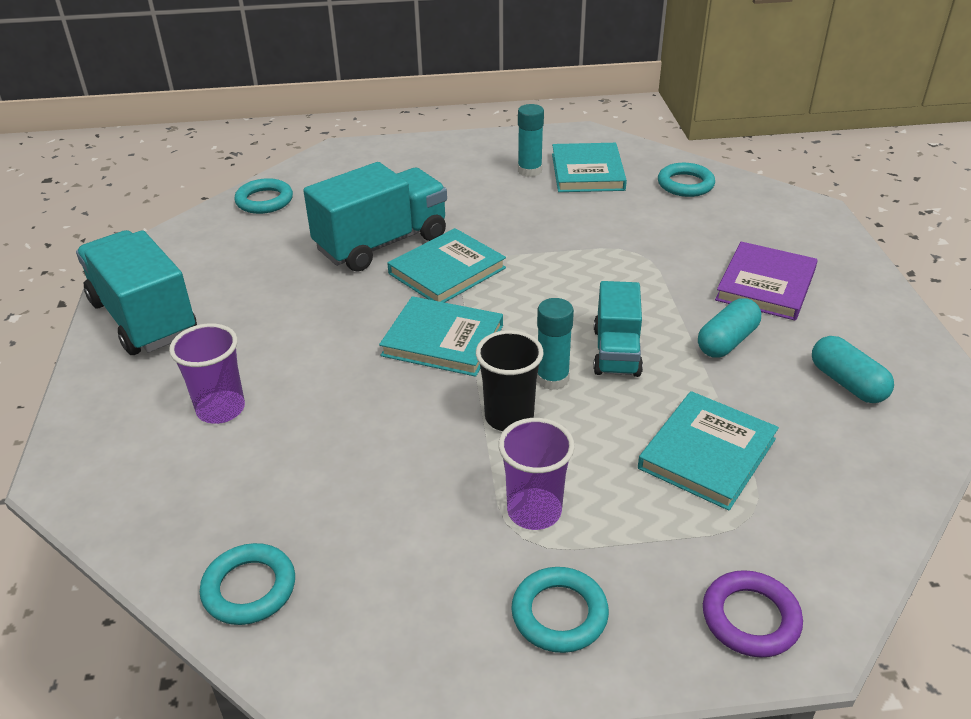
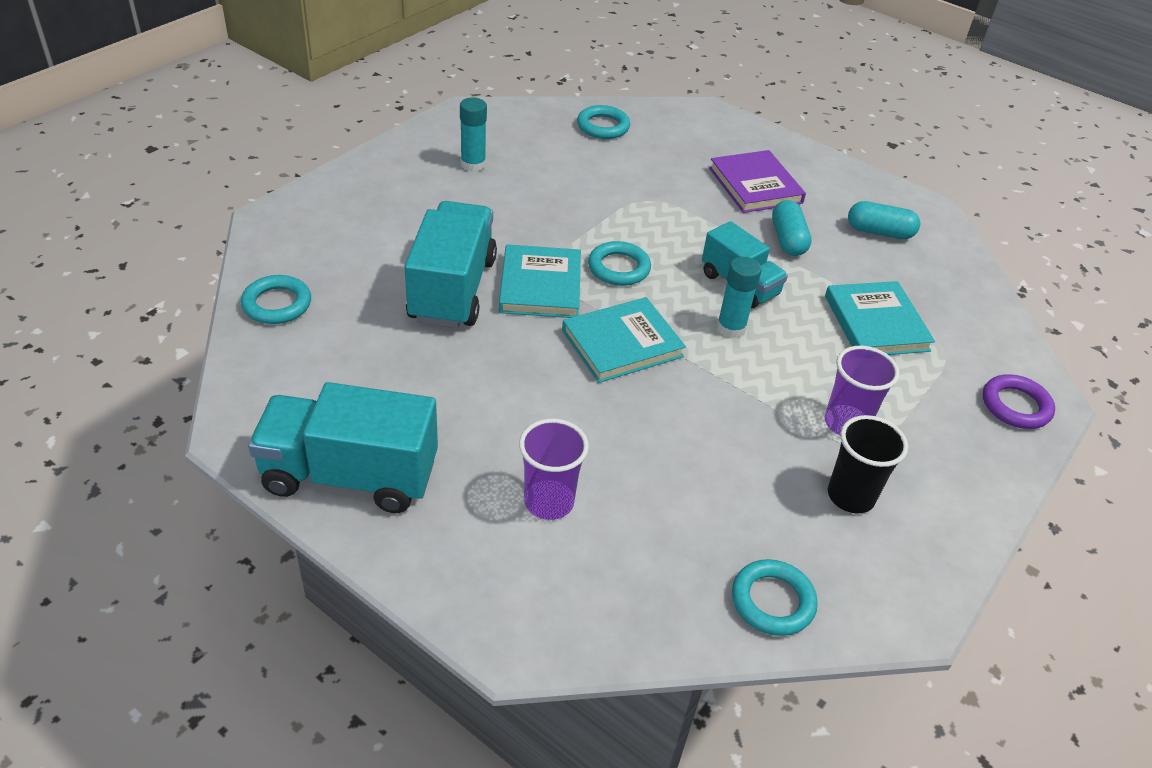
camera: 50 degrees left, 5 degrees up
(509, 417) = (745, 372): black cup -> black cup (850, 496)
(559, 614) = (941, 474): turquoise ring -> turquoise ring (619, 268)
(587, 172) = (519, 146): turquoise book -> none

